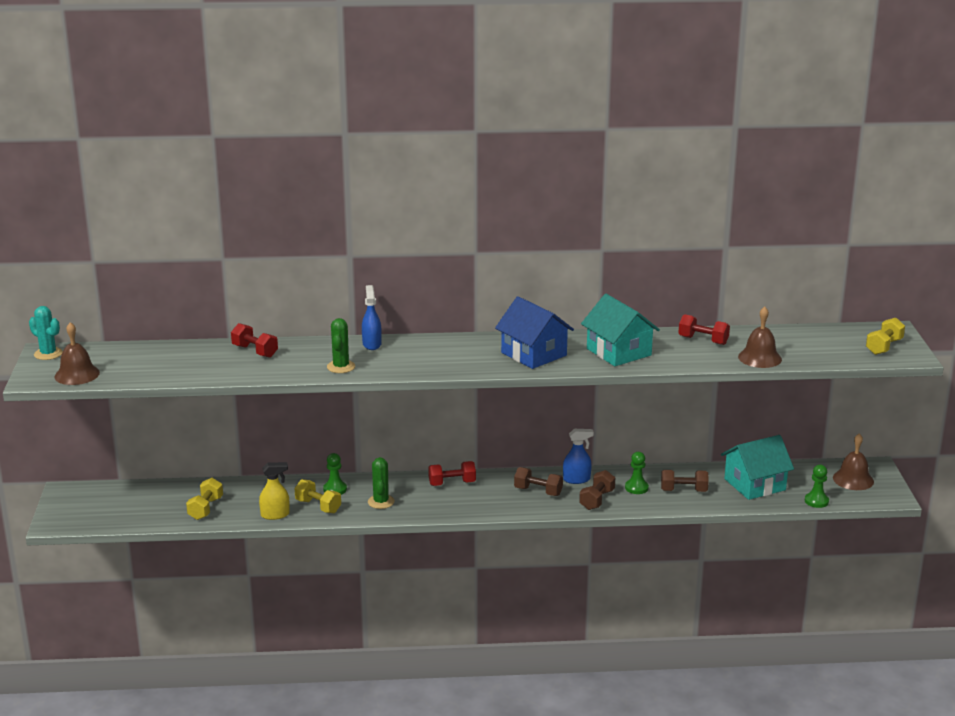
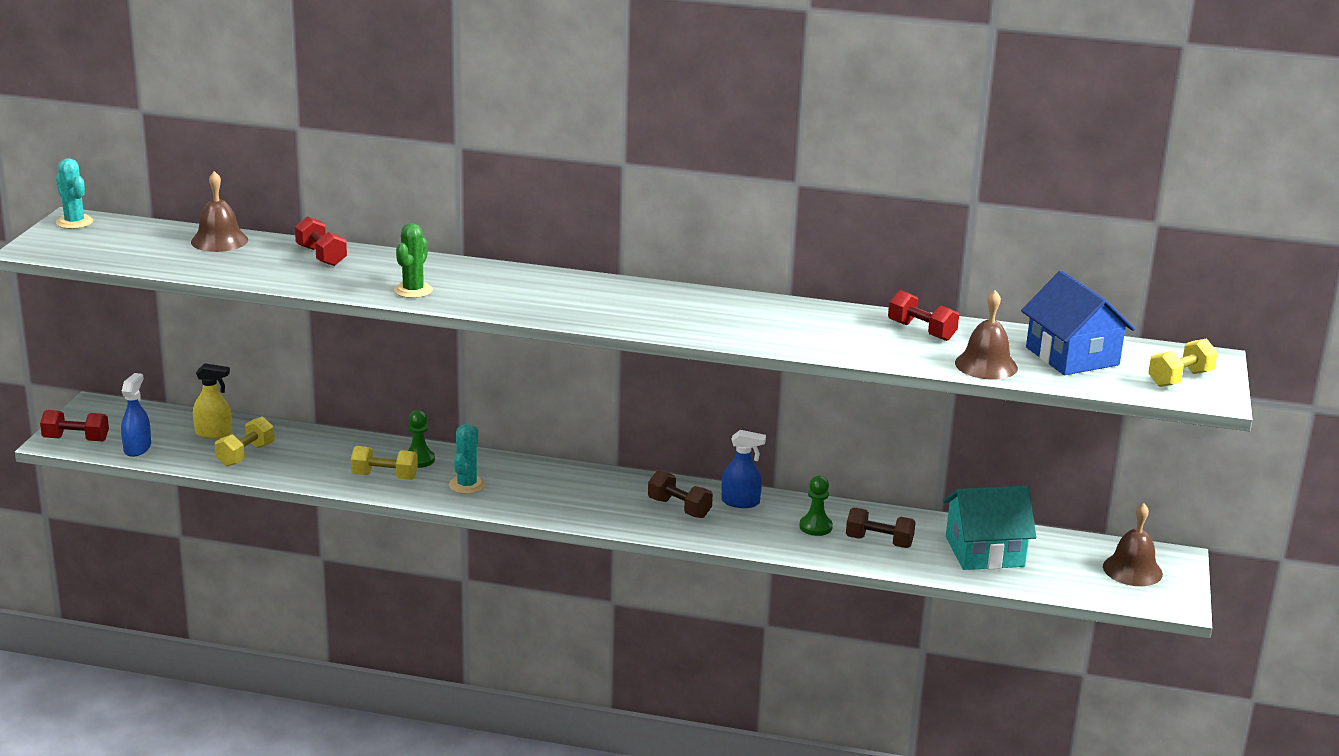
camera: 15 degrees right, 0 degrees up
(77, 374) = (88, 250): brown bell -> brown bell (219, 240)
(275, 515) = (325, 477): yellow spray bottle -> yellow spray bottle (214, 433)
(318, 506) = (384, 476): yellow dumbbell -> yellow dumbbell turned 45 degrees counterclockwise
(372, 344) = (473, 269): blue spray bottle -> blue spray bottle (137, 448)
(381, 502) = (467, 485): green cactus -> turquoise cactus
(452, 483) = (572, 478): red dumbbell -> red dumbbell (76, 439)
(534, 354) = (675, 313): blue house -> blue house (1072, 356)
(597, 500) = (751, 533): brown dumbbell -> none
(619, 352) = (792, 328): turquoise house -> none
(816, 501) = (1060, 589): green pawn -> none

